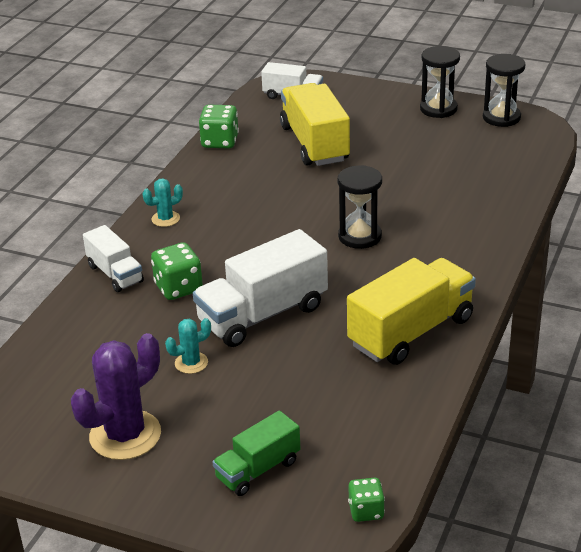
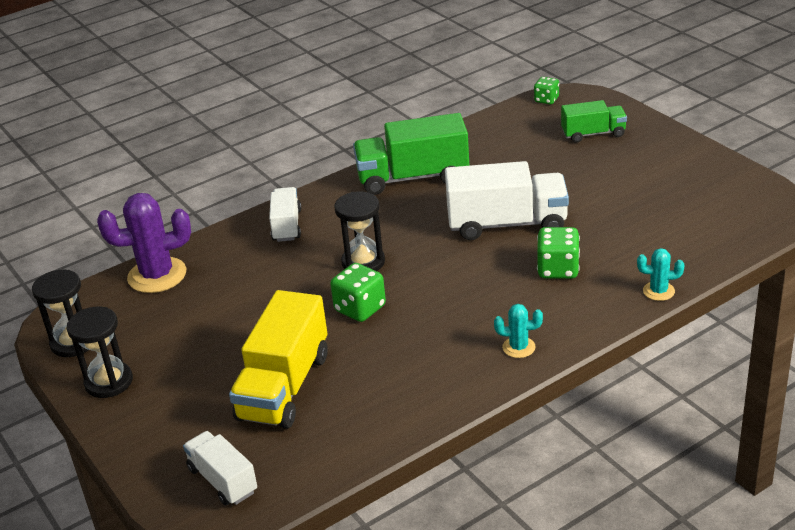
camera: 145 degrees left, 0 degrees up
(115, 274) = (606, 303): white truck -> white truck (287, 226)
(125, 435) = (670, 176): purple cactus -> purple cactus (157, 275)
(191, 363) = (591, 207): turquoise cactus -> turquoise cactus (658, 291)
(220, 142) = (378, 436): green dice -> green dice (360, 308)
(411, 332) = (413, 177): yellow truck -> green truck

